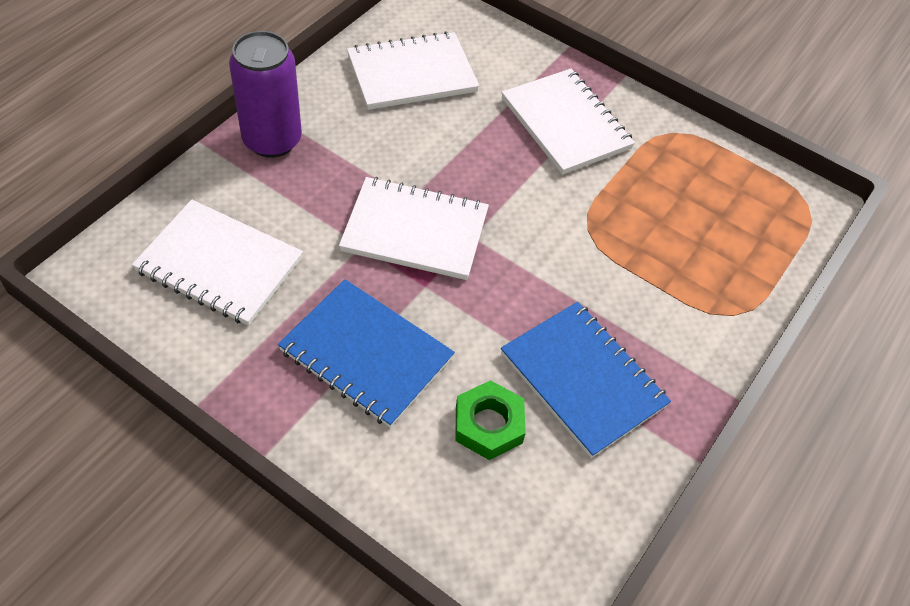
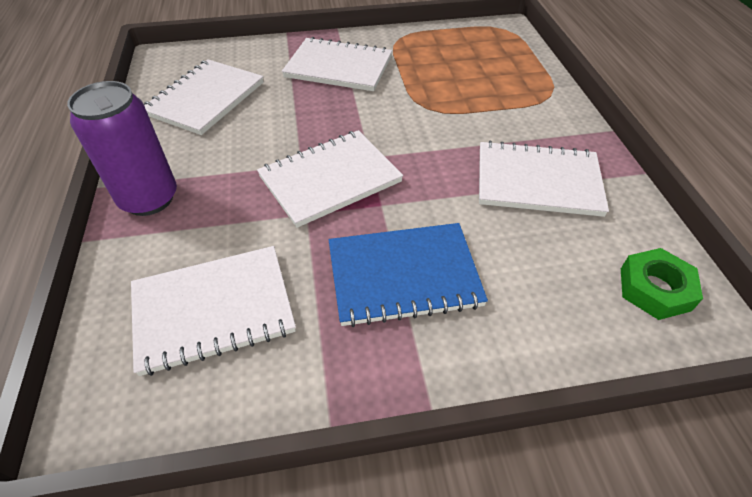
camera: 40 degrees left, 5 degrees down
(488, 424) = (531, 249): green nut -> green nut (654, 289)
(583, 379) = (537, 181): blue notebook -> white notebook

